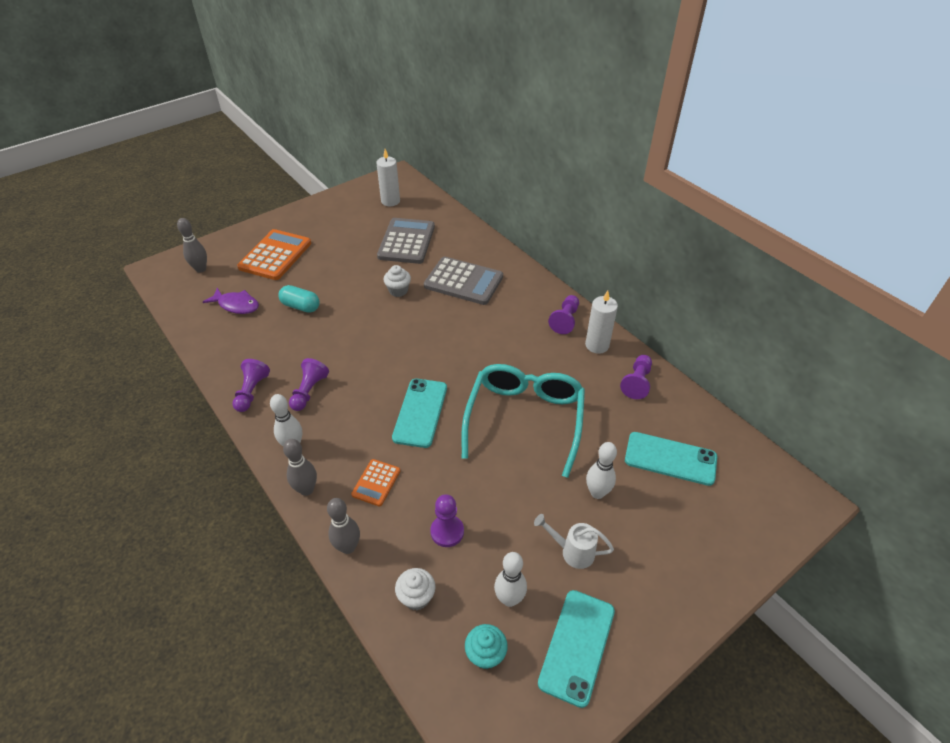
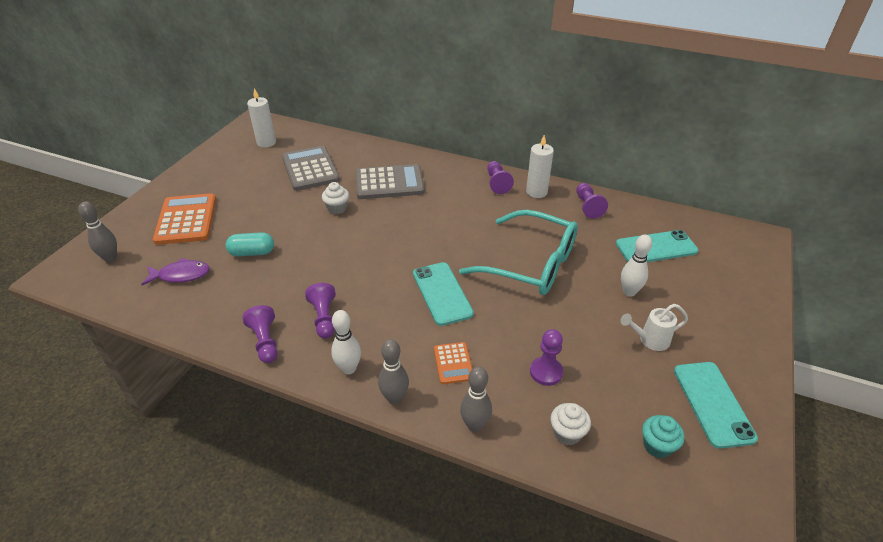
camera: 30 degrees left, 5 degrees down
(509, 599) = (637, 396): white bowling pin -> none
(524, 419) = (530, 264): turquoise glasses -> turquoise glasses turned 135 degrees clockwise

